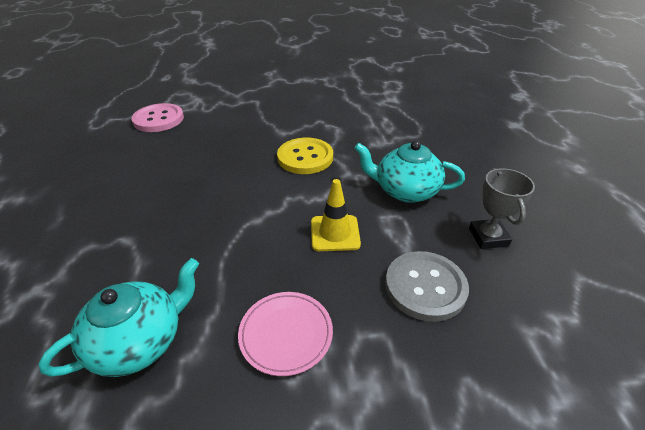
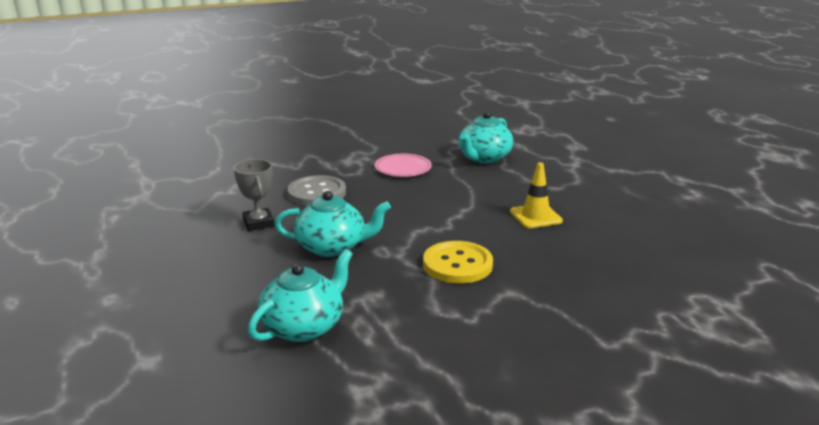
camera: 165 degrees right, 15 degrees down
(158, 119) = (704, 287): pink button -> none
(335, 233) = (392, 210): yellow traffic cone -> yellow traffic cone (535, 216)
(424, 130) = (304, 326): none -> turquoise teapot

